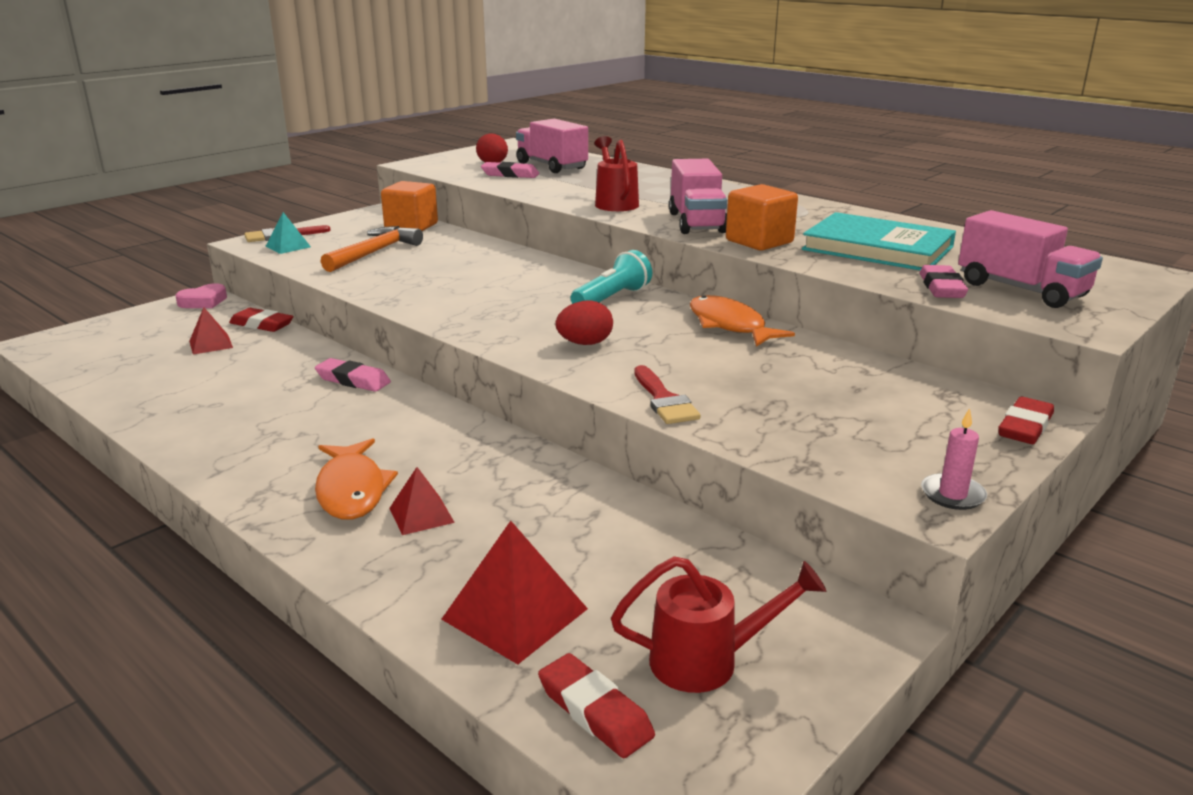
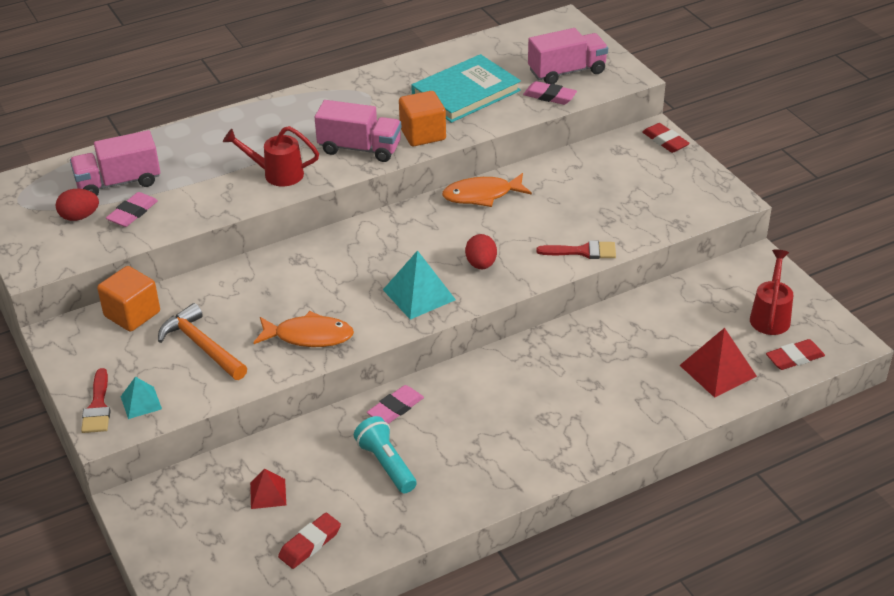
camera: 70 degrees left, 15 degrees up
(203, 301) = (144, 501): pink heart -> none
(262, 325) = (238, 459): red eraser -> red eraser (310, 544)
(352, 490) = (568, 421): orange fish -> orange fish (309, 336)
(421, 515) = (610, 393): red pyramid -> none
(503, 321) = (419, 294): none -> turquoise pyramid
(612, 298) = (402, 234): turquoise flashlight -> turquoise flashlight (386, 464)
(952, 495) = (721, 189): pink candle -> none

